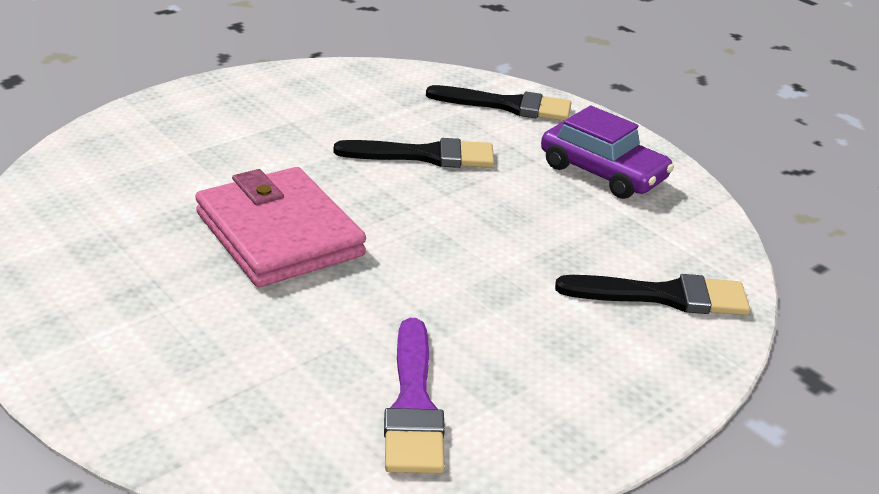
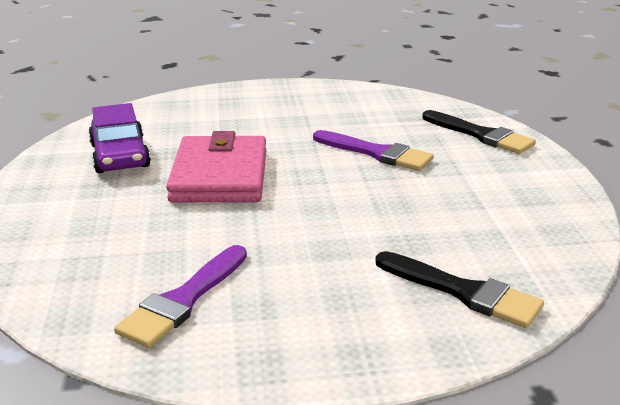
camera: 35 degrees right, 5 degrees down
(425, 156) = (377, 153): black brush -> purple brush
(602, 172) = (511, 194): purple car -> purple car (120, 156)

